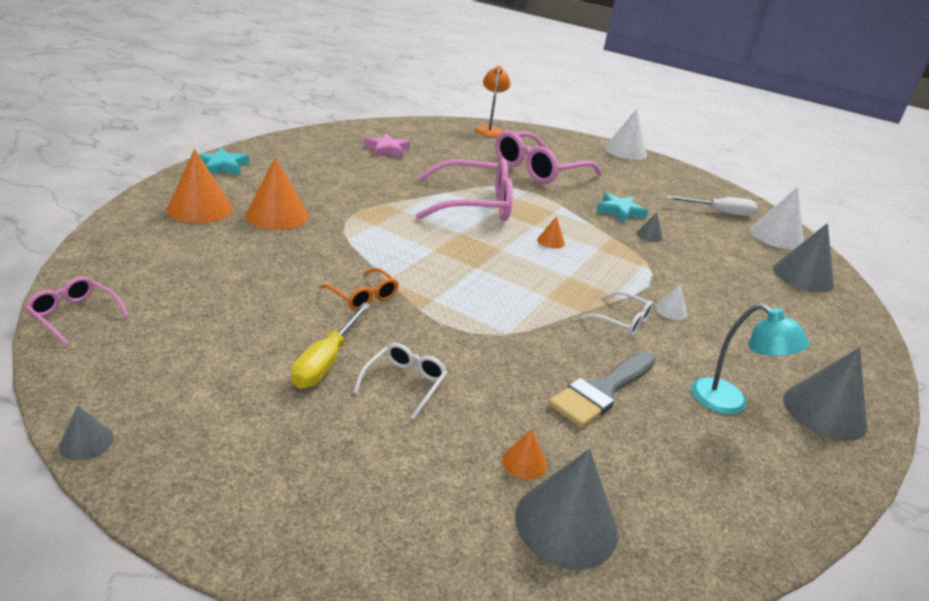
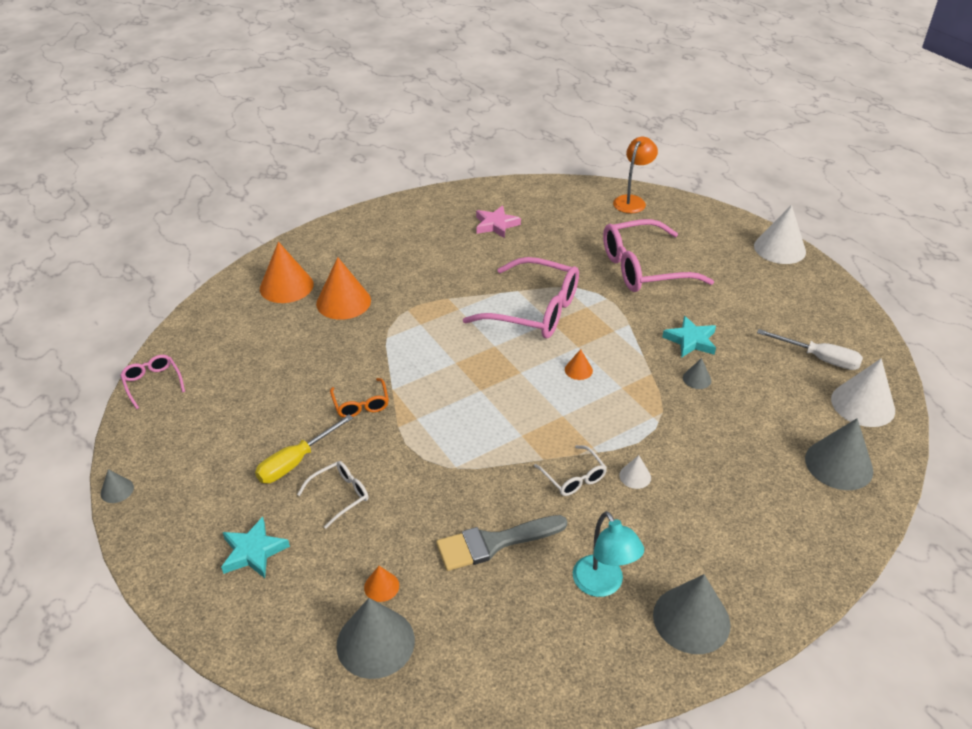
camera: 30 degrees right, 10 degrees up
(222, 166) = (330, 235): turquoise star -> turquoise star (253, 551)

